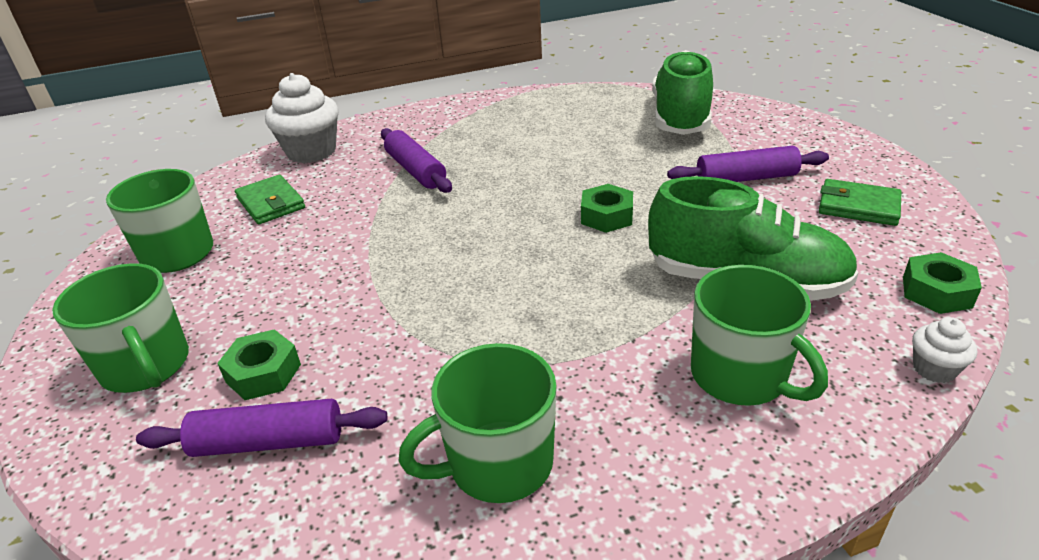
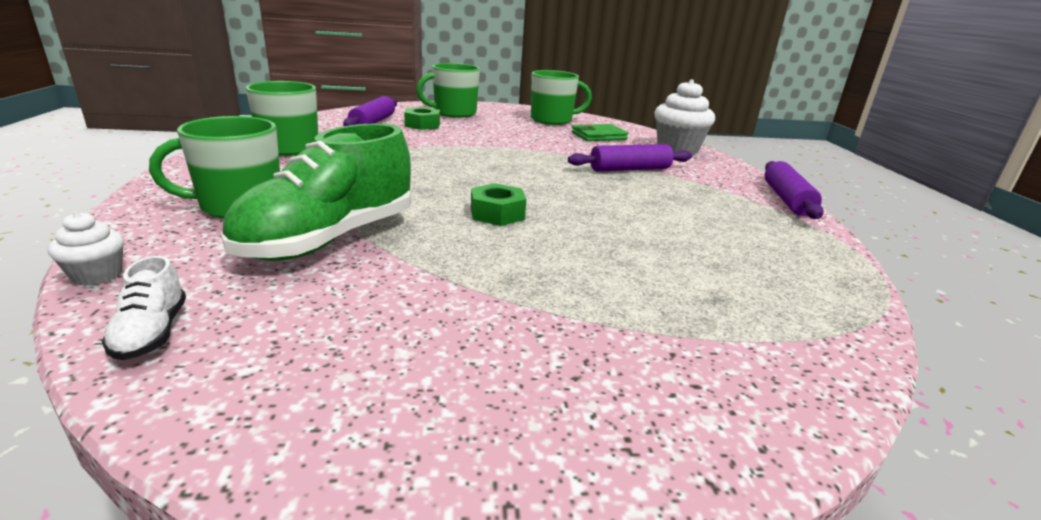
camera: 100 degrees right, 10 degrees down
(680, 117) = (742, 316): green shoe -> none
(746, 178) = (519, 305): purple rolling pin -> purple rolling pin (787, 199)
(858, 206) = (369, 366): green wallet -> none
(936, 292) = (152, 333): green nut -> white shoe

